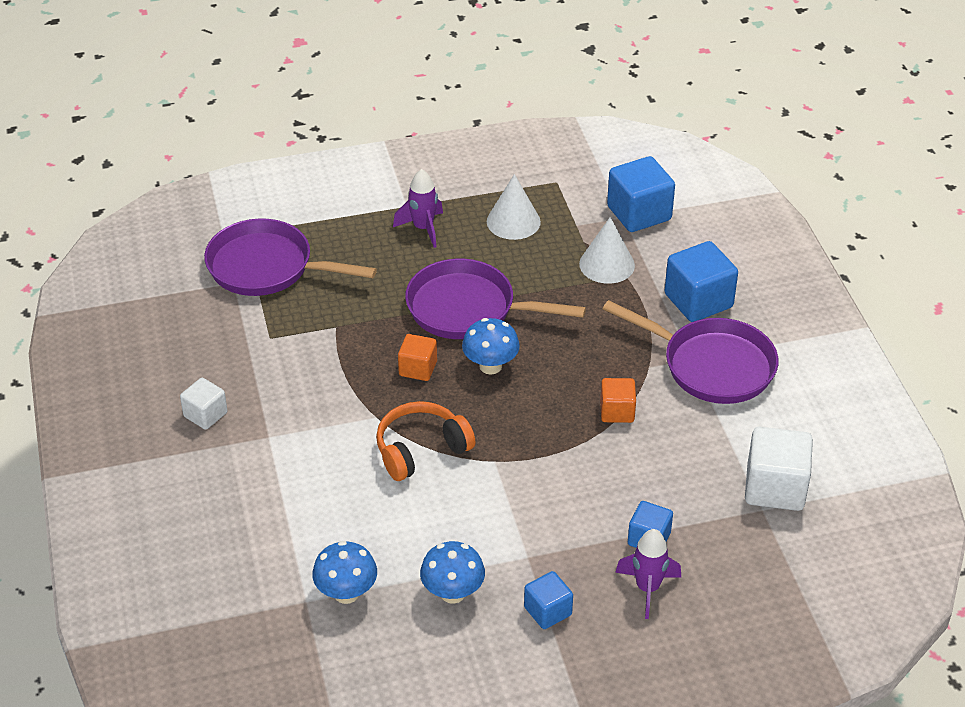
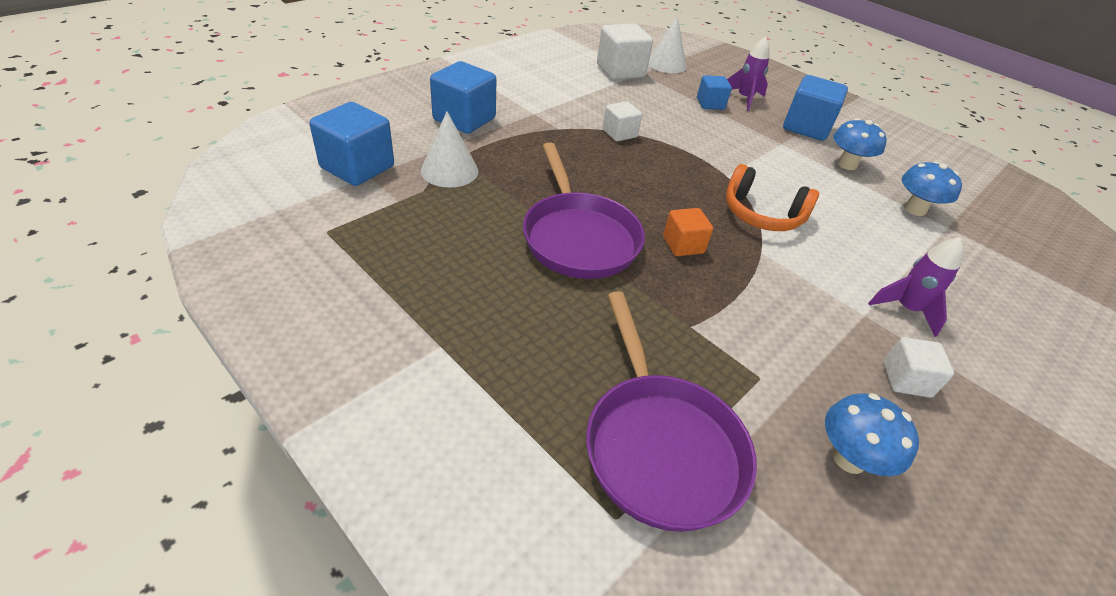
camera: 125 degrees left, 0 degrees up
(423, 228) = (476, 314): purple rocket -> purple rocket (906, 309)
(490, 366) = (636, 203): blue mushroom -> blue mushroom (849, 458)
(513, 221) = (418, 244): white cone -> white cone (666, 64)
(548, 611) = (806, 127): blue cube -> blue cube, size x1.70
(617, 411) = (619, 133): orange cube -> white cube
(711, 366) = (534, 104): purple pan -> none

